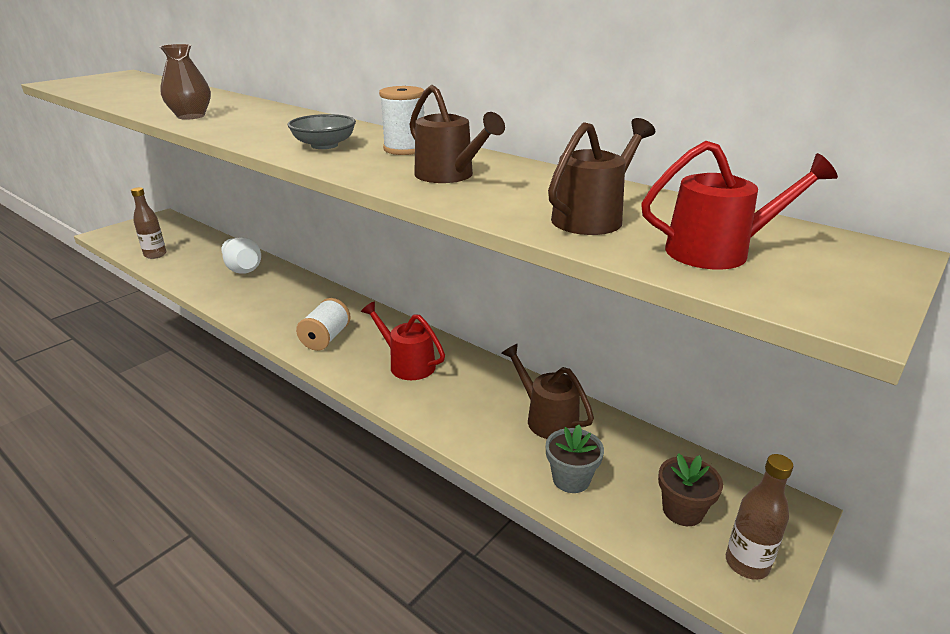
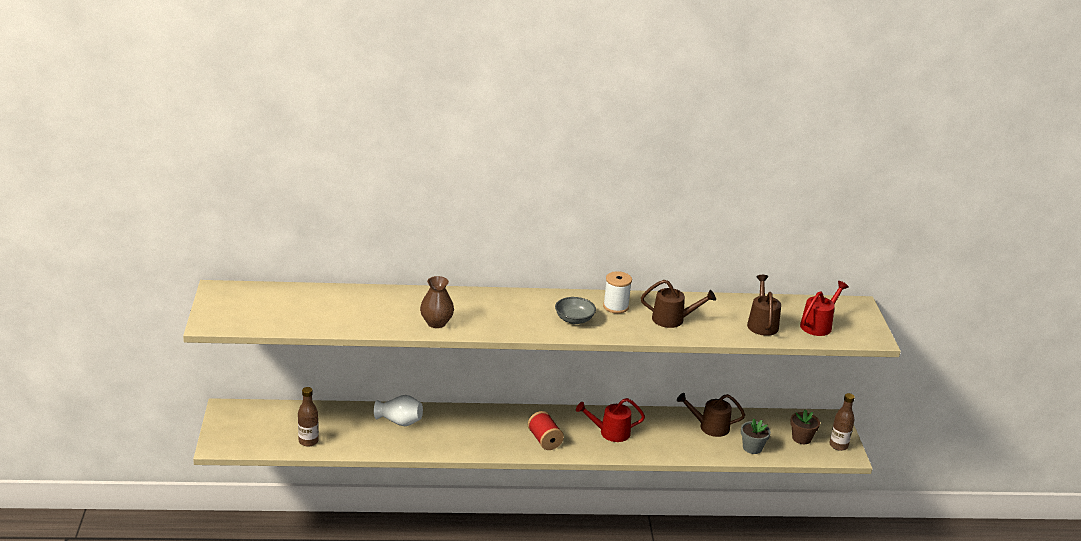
camera: 45 degrees left, 0 degrees up
(326, 338) = (544, 440): white spool -> red spool

